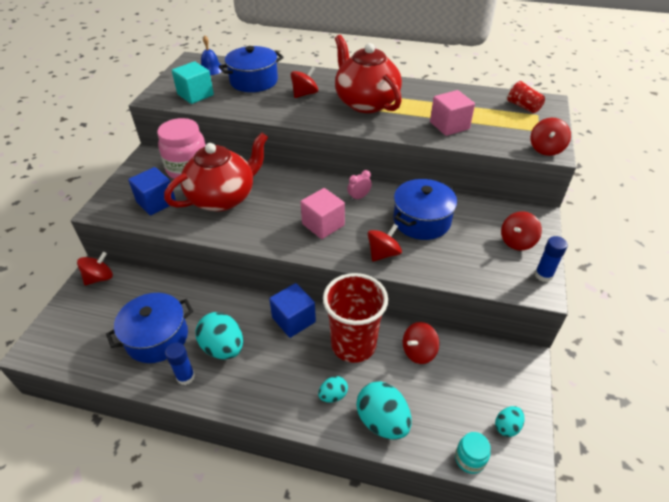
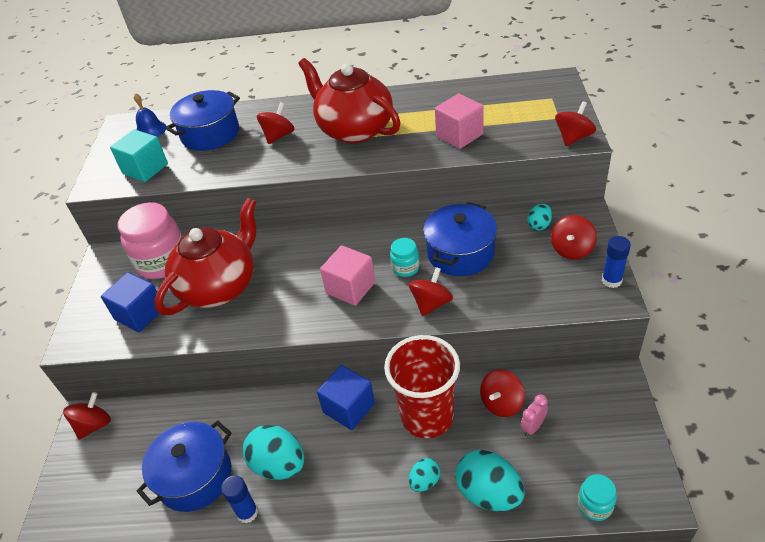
camera: 10 degrees left, 0 degrees up
(359, 197) = (379, 243): pink clock -> pink clock (533, 427)
(372, 221) = (405, 268): none -> turquoise jar
(507, 426) = (622, 458): turquoise egg -> turquoise egg (539, 225)
(522, 107) = (532, 92): red cup -> none
(546, 149) = (573, 137): red spinning top -> red spinning top turned 150 degrees counterclockwise

